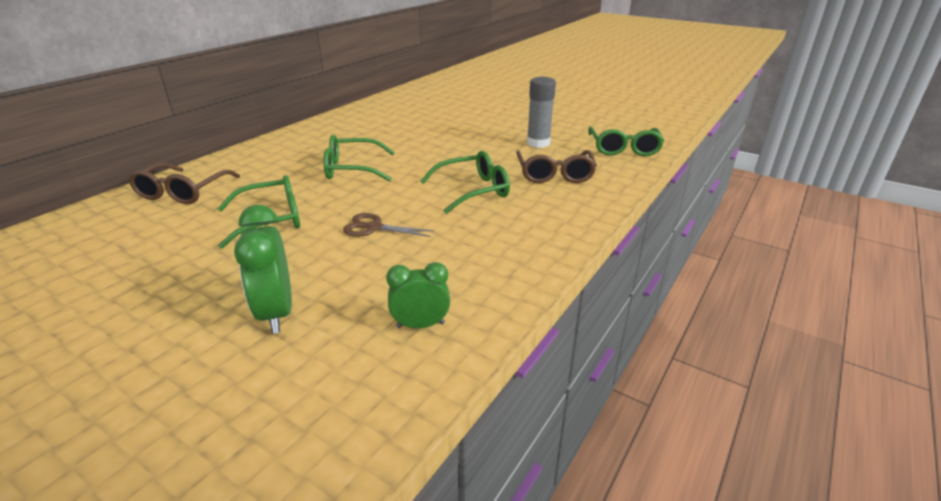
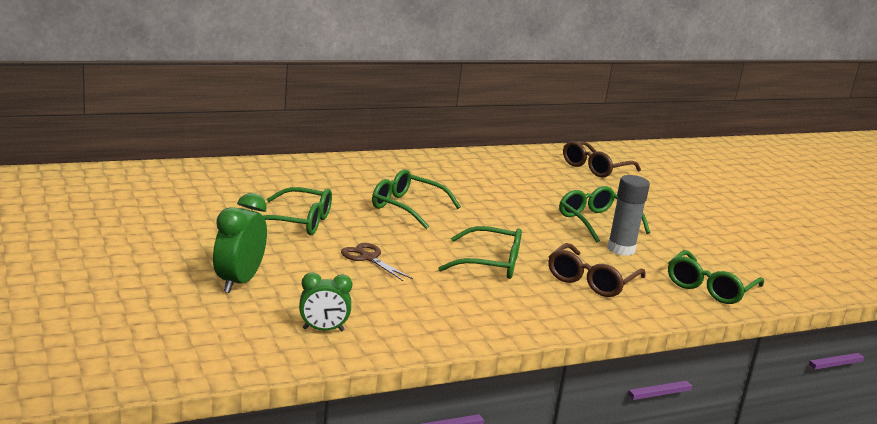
camera: 30 degrees right, 10 degrees down
(183, 192) = (255, 177): brown glasses -> brown glasses (595, 168)
(420, 325) = (323, 330): green clock -> green clock turned 150 degrees clockwise
(497, 130) = (596, 222): none -> green glasses

